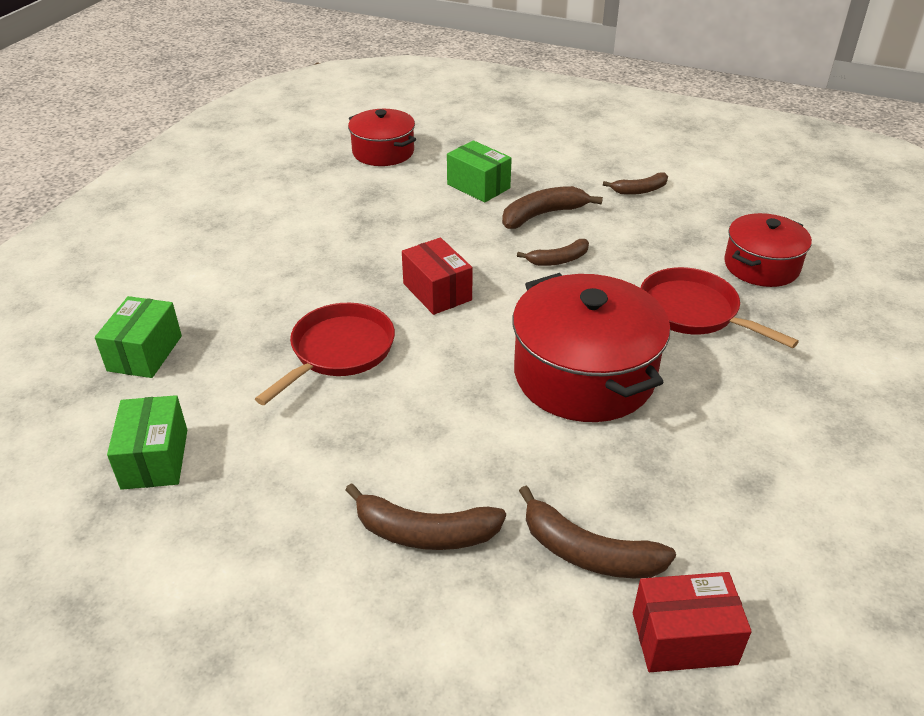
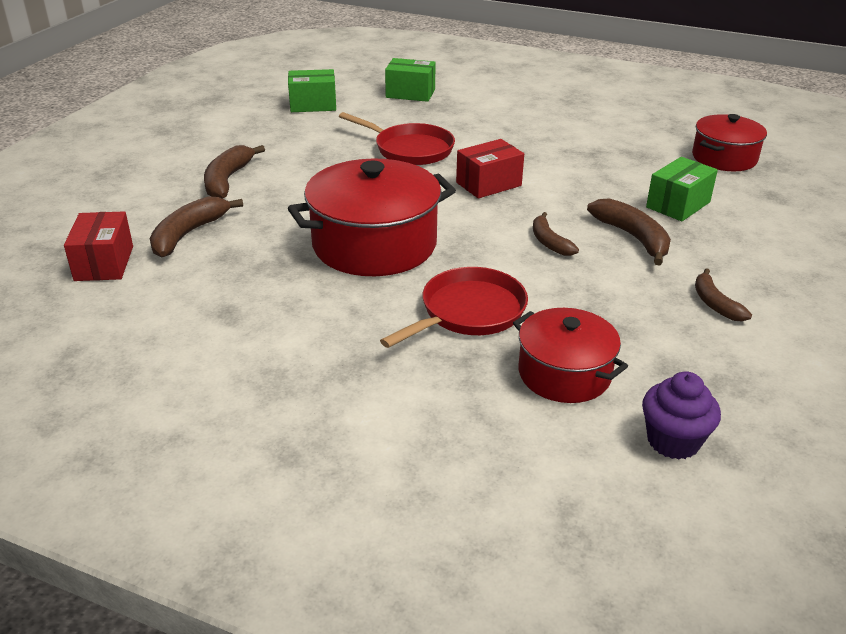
camera: 90 degrees right, 5 degrees down
(815, 228) = (673, 441): none -> purple cupcake

